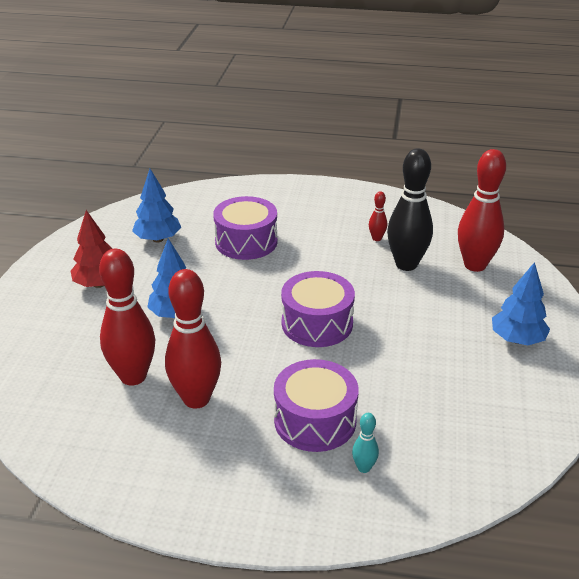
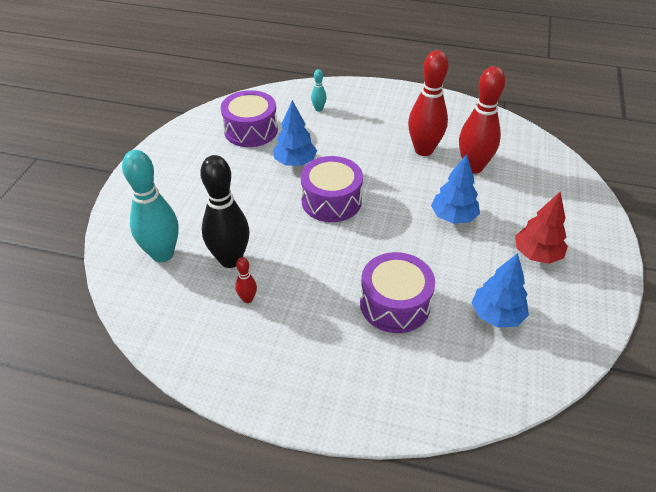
camera: 175 degrees left, 10 degrees up
(315, 420) = (343, 133): purple drum -> purple drum (251, 130)
(475, 265) = (162, 254): red bowling pin -> turquoise bowling pin
(517, 339) = (175, 178): blue tree -> blue tree (295, 162)

